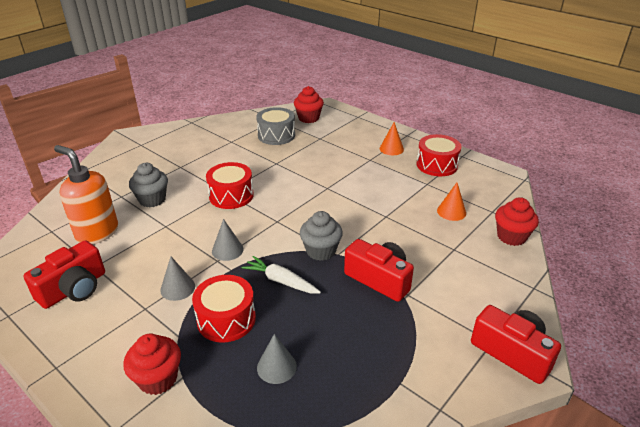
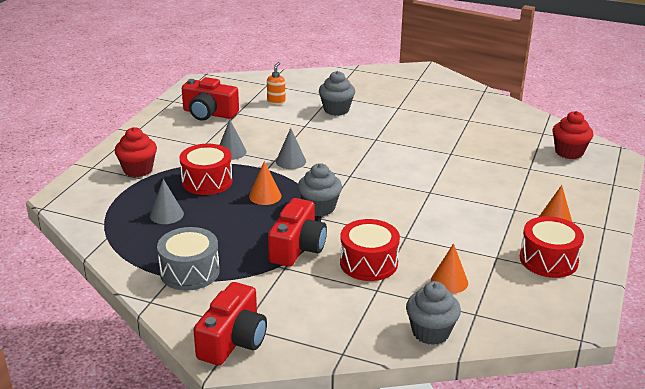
camera: 70 degrees right, 5 degrees down
(97, 233) = (276, 101): orange soap dispenser -> orange soap dispenser, size x0.47
(231, 195) = (372, 143): red drum -> red drum (368, 263)
(276, 135) = (507, 141): grey drum -> grey drum (190, 272)
(281, 281) = (265, 196): white carrot -> orange cone
(511, 236) = (430, 332): red cupcake -> grey cupcake

